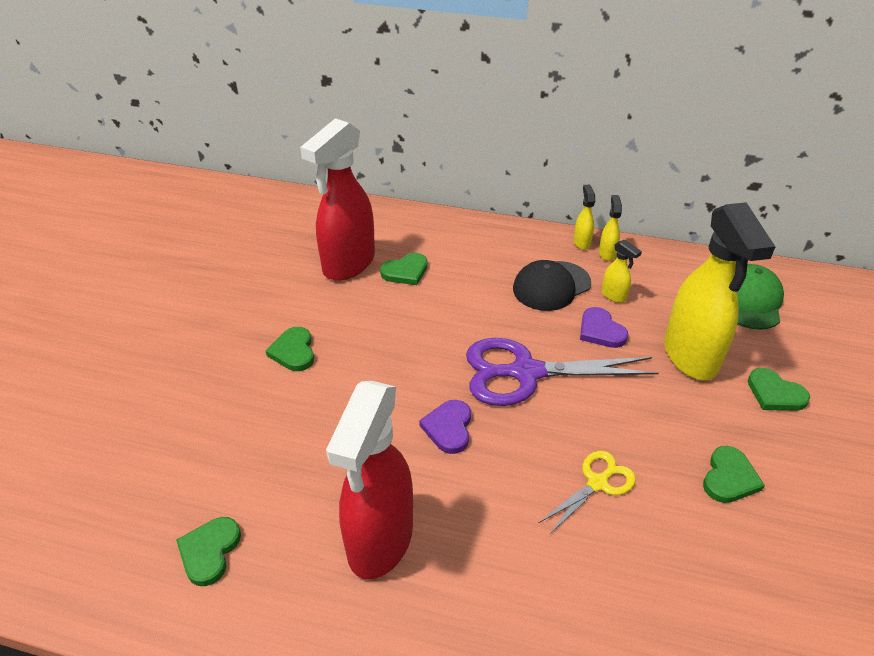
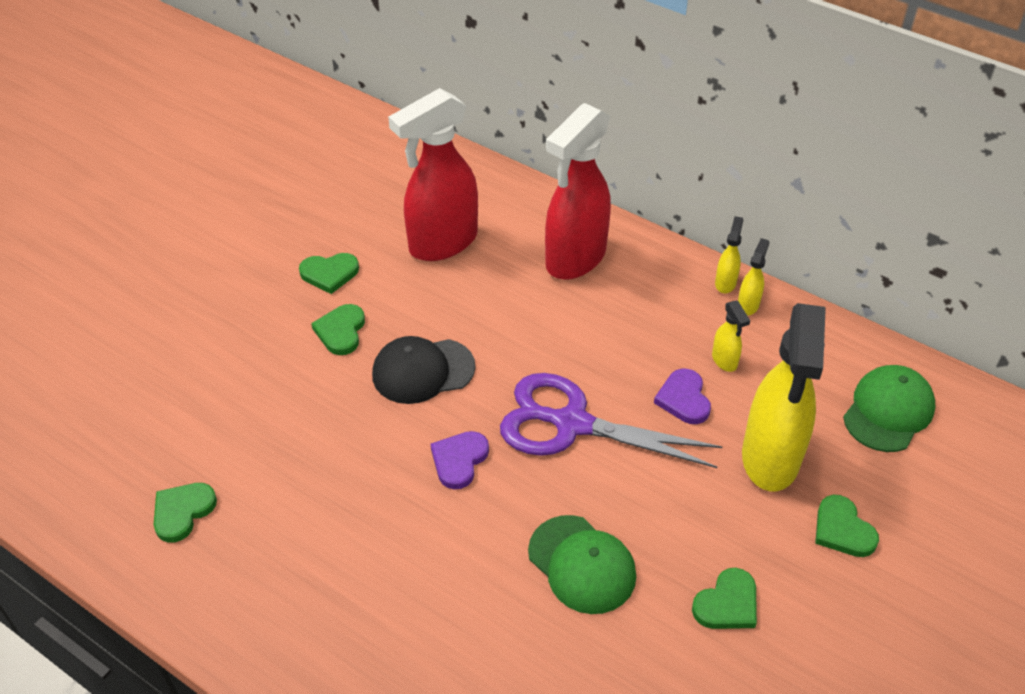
camera: 20 degrees right, 5 degrees up
(379, 541) = (338, 552): red spray bottle -> red spray bottle (575, 259)
(405, 271) = (501, 268): green heart -> green heart (329, 274)
(551, 286) = (657, 329): black cap -> black cap (423, 371)
(597, 483) = (582, 564): yellow scissors -> green cap

